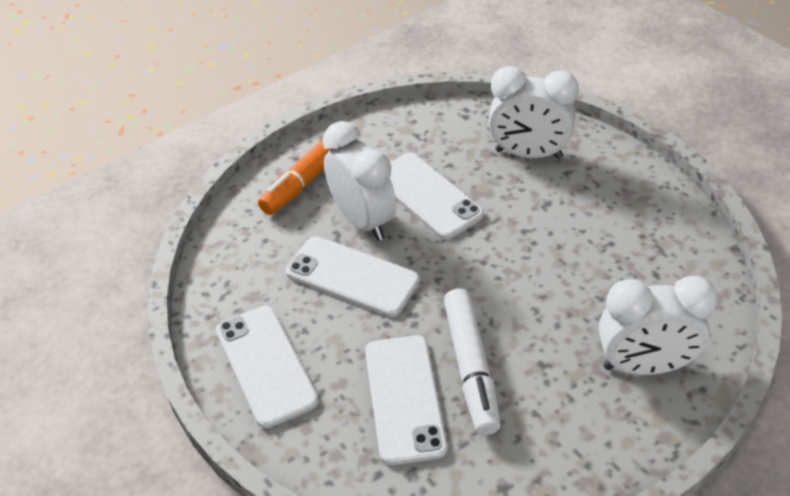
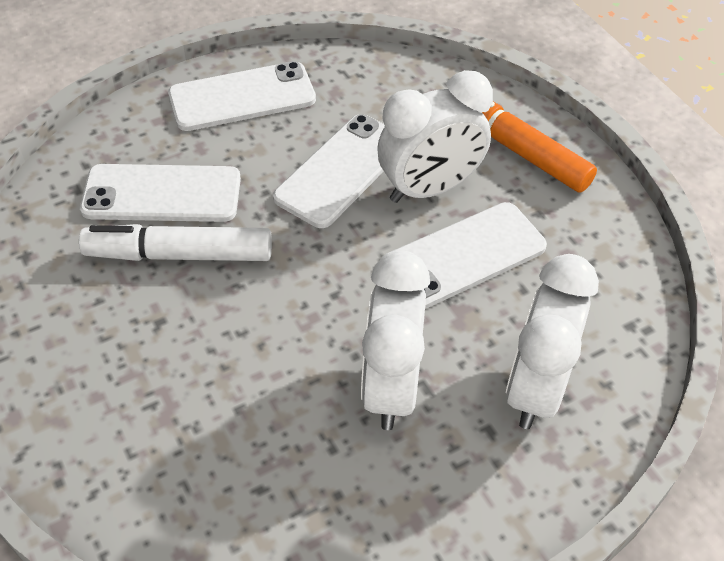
camera: 95 degrees right, 5 degrees up
(644, 366) = (116, 426): white clock -> white clock (391, 387)

